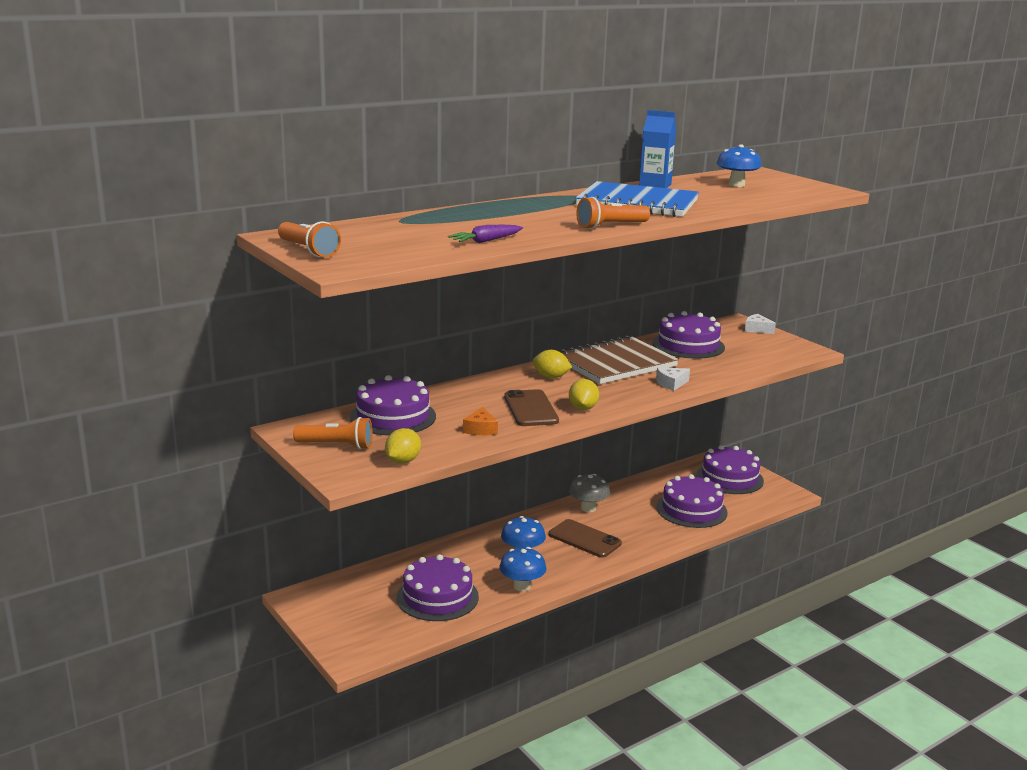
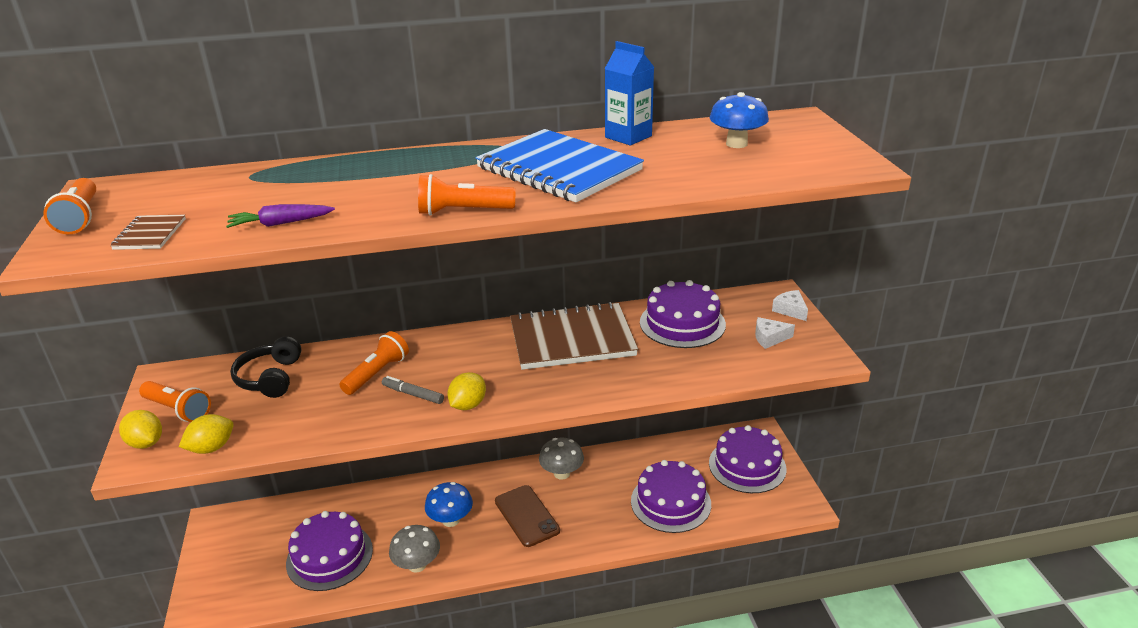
camera: 25 degrees right, 10 degrees up
(392, 253) = (150, 234): none -> brown notebook
(393, 417) = (270, 378): purple cake -> black headphones
(480, 429) = (332, 416): orange cheese -> none
(483, 402) = (377, 373): none -> orange flashlight
(522, 586) = (417, 565): blue mushroom -> grey mushroom
(530, 409) = (413, 394): brown phone -> grey marker
(551, 377) = (482, 348): yellow lemon -> yellow lemon (146, 443)
(671, 383) = (604, 384): white cheese -> white cheese (769, 338)

